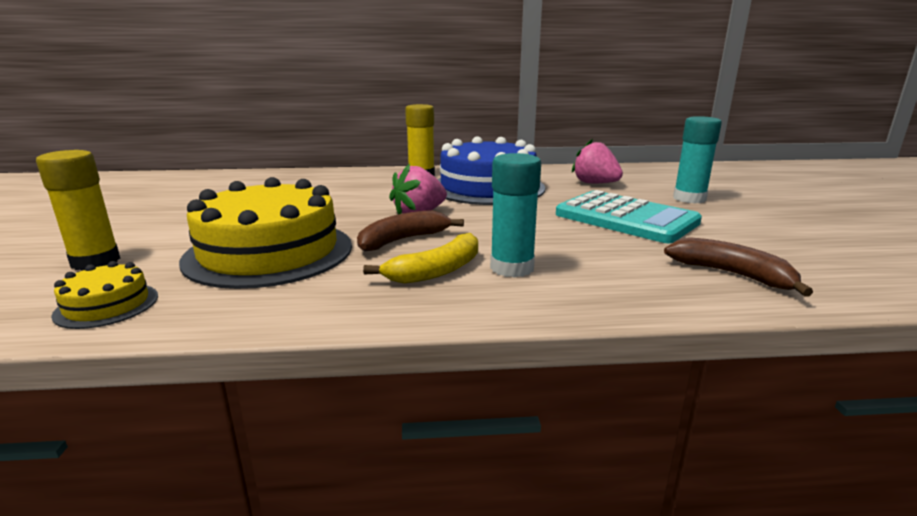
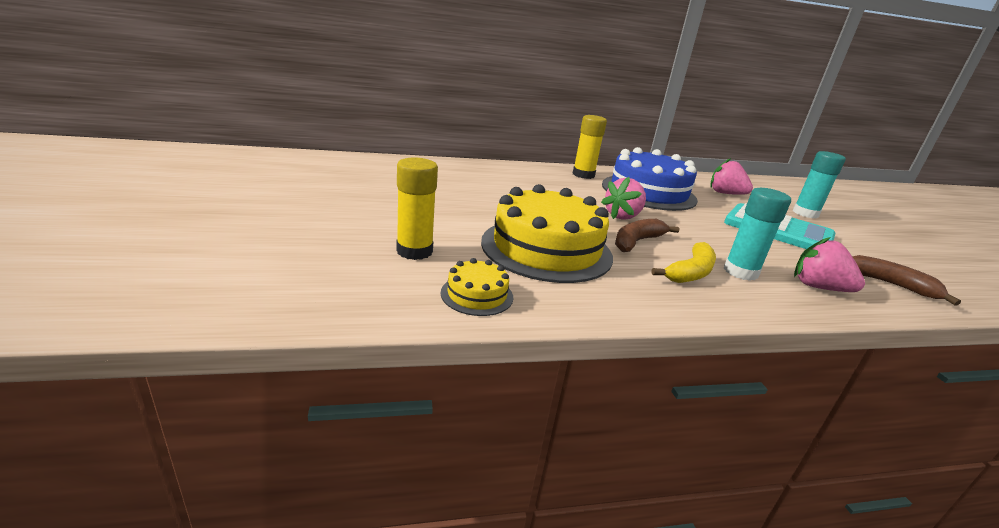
camera: 10 degrees left, 5 degrees up
(612, 282) = (818, 287): none -> pink strawberry

